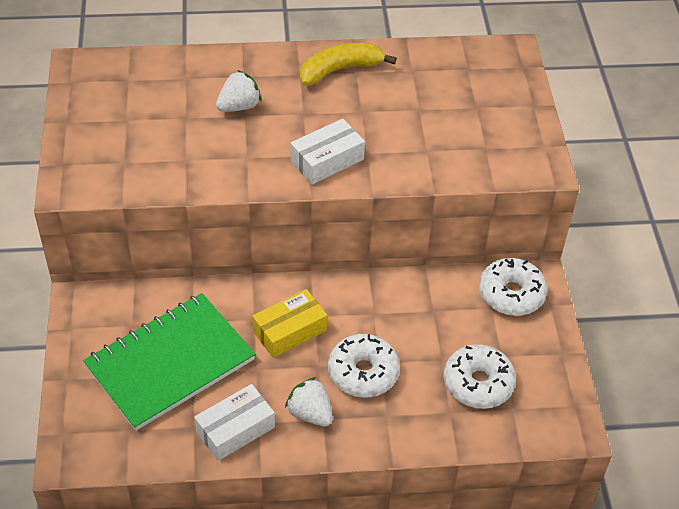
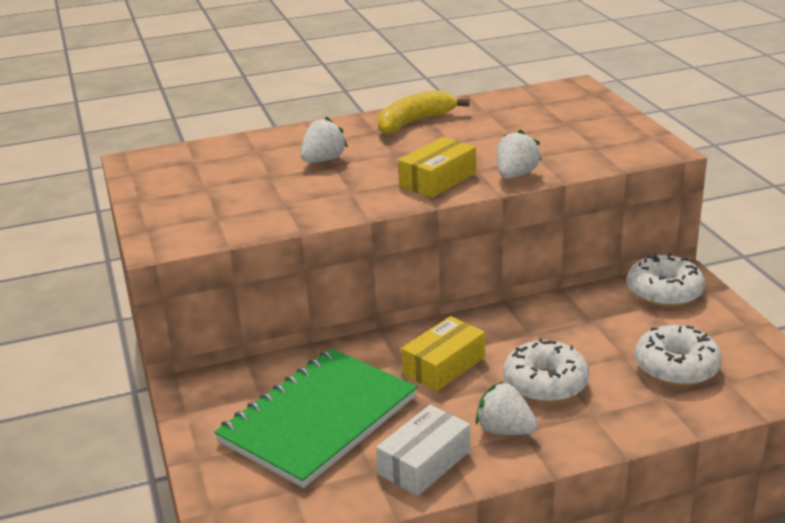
camera: 10 degrees left, 20 degrees down
(327, 160) = (438, 179): white box -> yellow box
(397, 171) = (516, 175): none -> white strawberry

